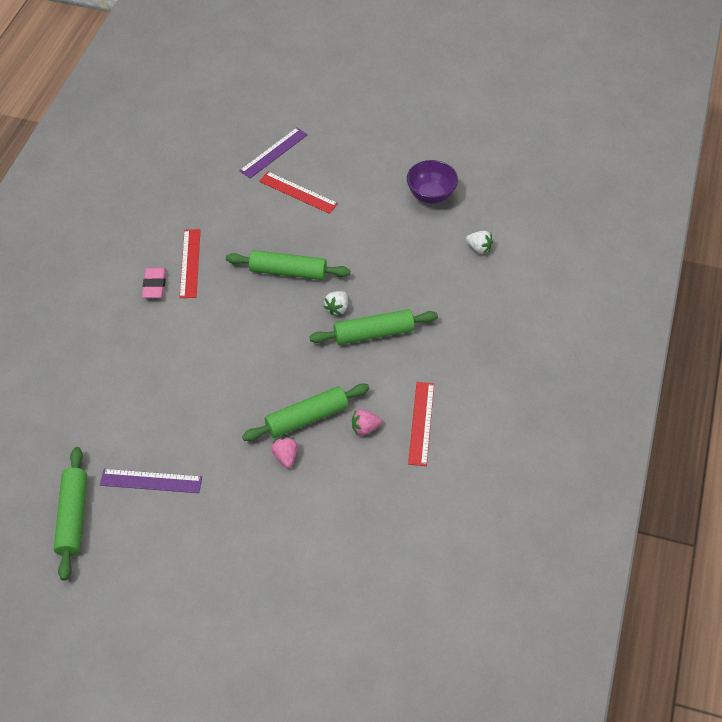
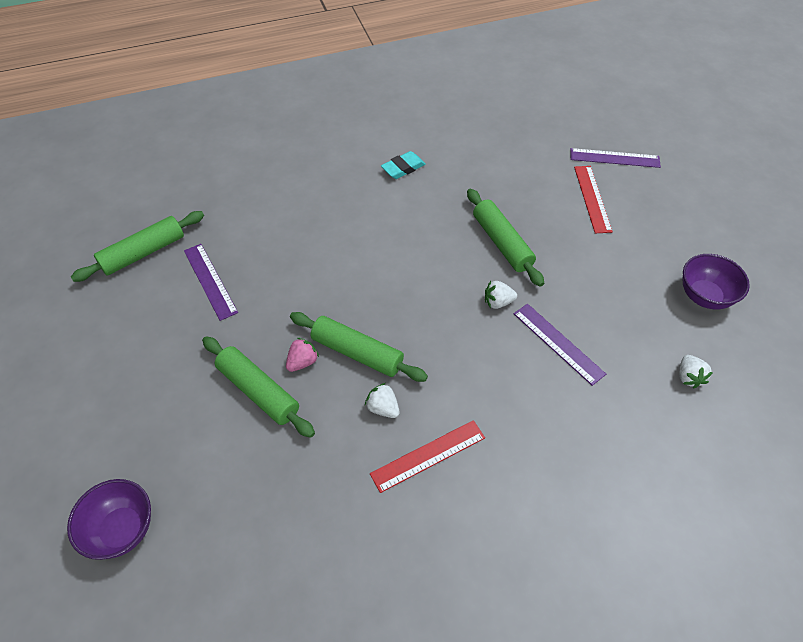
camera: 55 degrees right, 0 degrees up
(154, 285) = (403, 168): pink eraser -> turquoise eraser
(190, 263) = (445, 175): red ruler -> none
(334, 639) = (122, 529): none -> purple bowl
(365, 428) = (383, 408): pink strawberry -> white strawberry
(374, 333) = (497, 348): green rolling pin -> green rolling pin (259, 391)
(398, 297) = (558, 343): none -> purple ruler

